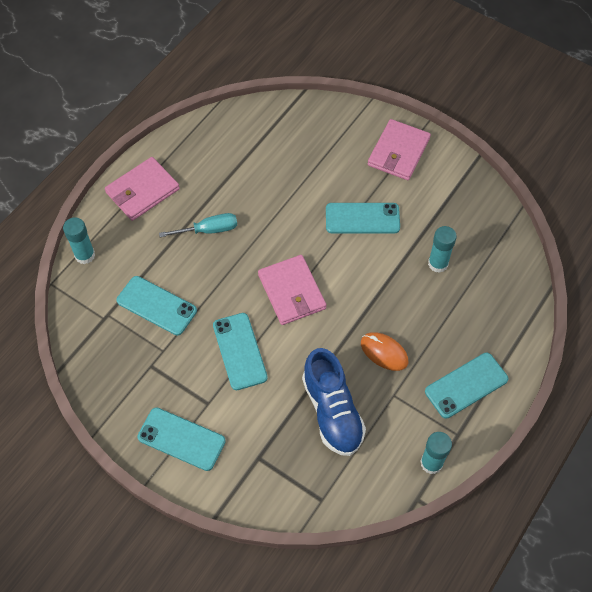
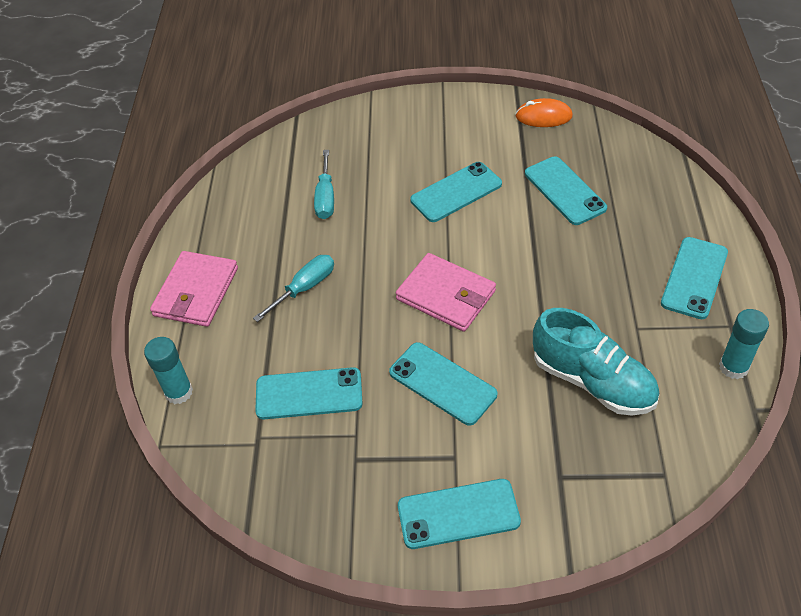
camera: 30 degrees left, 10 degrees down
(273, 169) = (325, 197): none -> turquoise screwdriver
(332, 411) = (592, 381): blue shoe -> turquoise shoe
(384, 352) = (590, 295): orange mouse -> orange mouse (543, 116)
(398, 152) = (438, 120): pink wallet -> none
(438, 263) = (565, 191): turquoise glue stick -> turquoise phone

